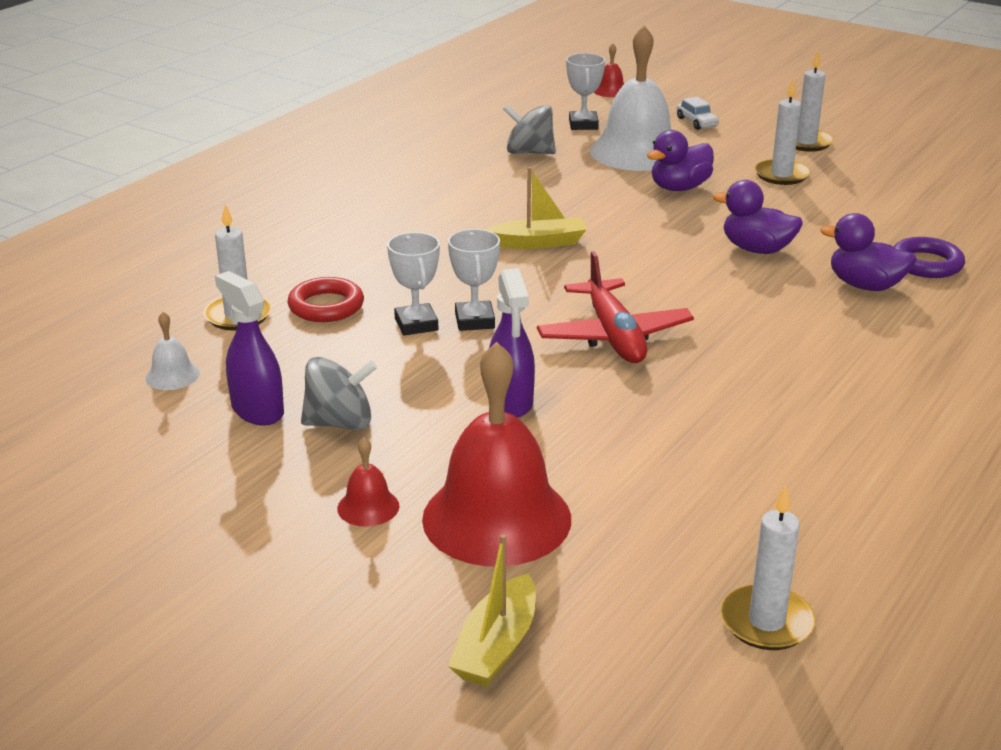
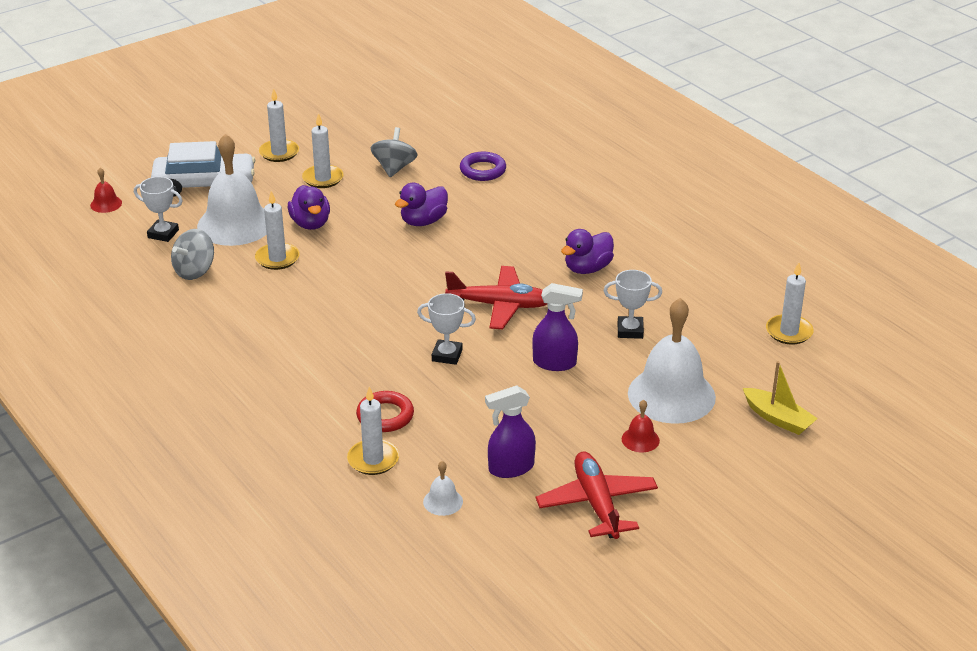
camera: 70 degrees left, 5 degrees up
(203, 493) = (597, 504): none -> red plane
(340, 423) = (544, 435): grey spinning top -> grey spinning top (394, 168)
(416, 324) = (436, 380): white trophy -> white trophy (630, 330)
(496, 518) = (671, 395): red bell -> white bell
(539, 243) = (352, 303): yellow boat -> none
(591, 185) = (277, 258): none -> white candle
(696, 122) = (204, 184): white car -> white car, size x2.36
(865, 286) = (495, 199): purple duck -> purple duck (587, 268)

